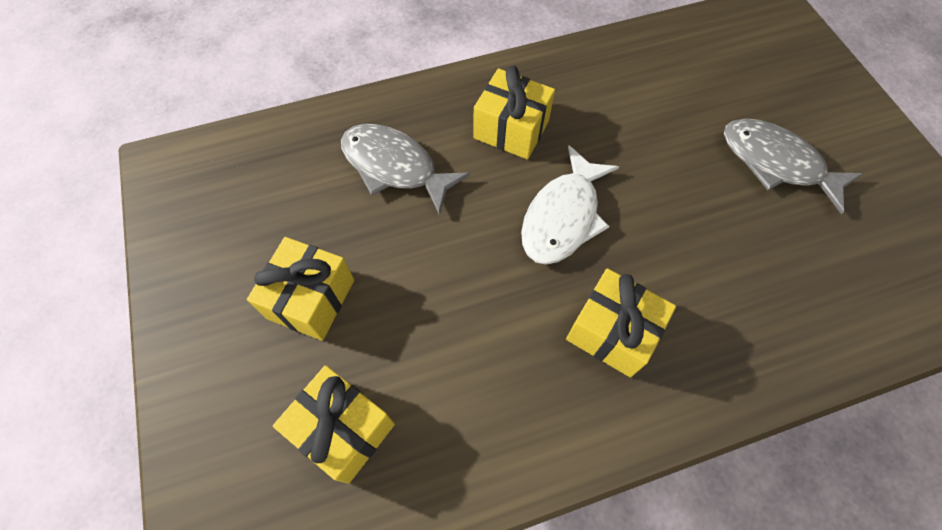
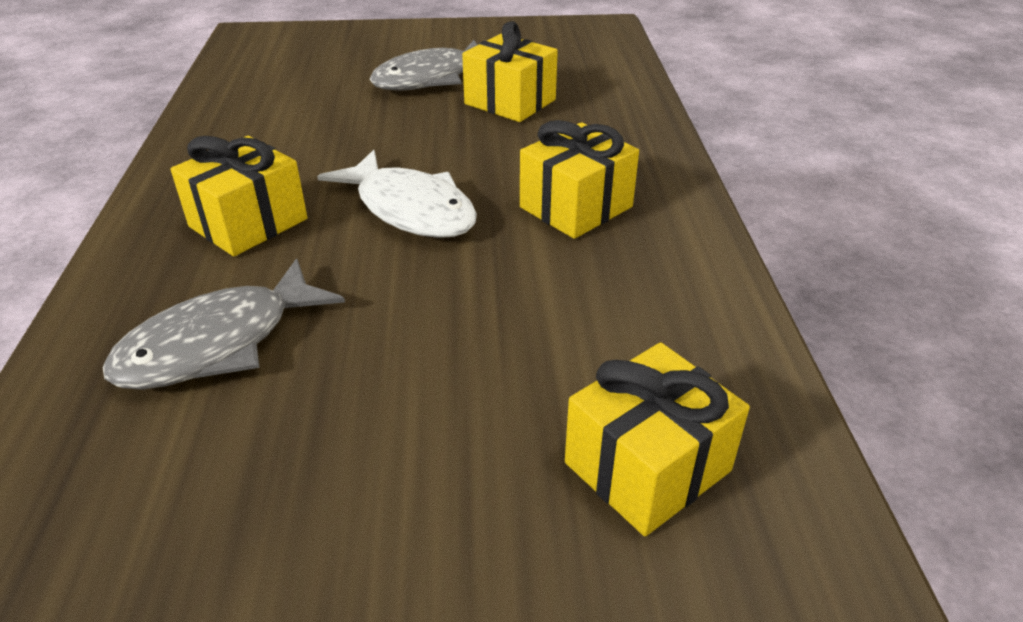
camera: 75 degrees left, 25 degrees down
(311, 299) = (406, 483): yellow gift -> yellow gift (510, 102)

